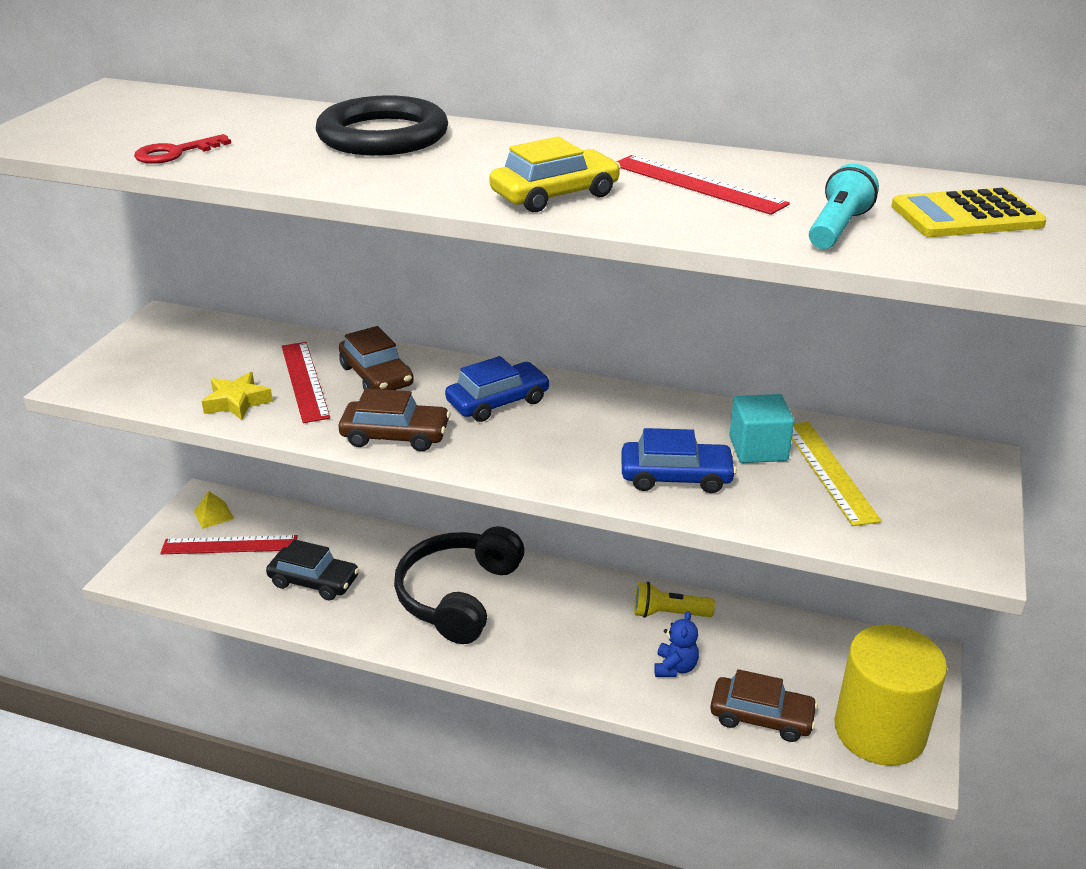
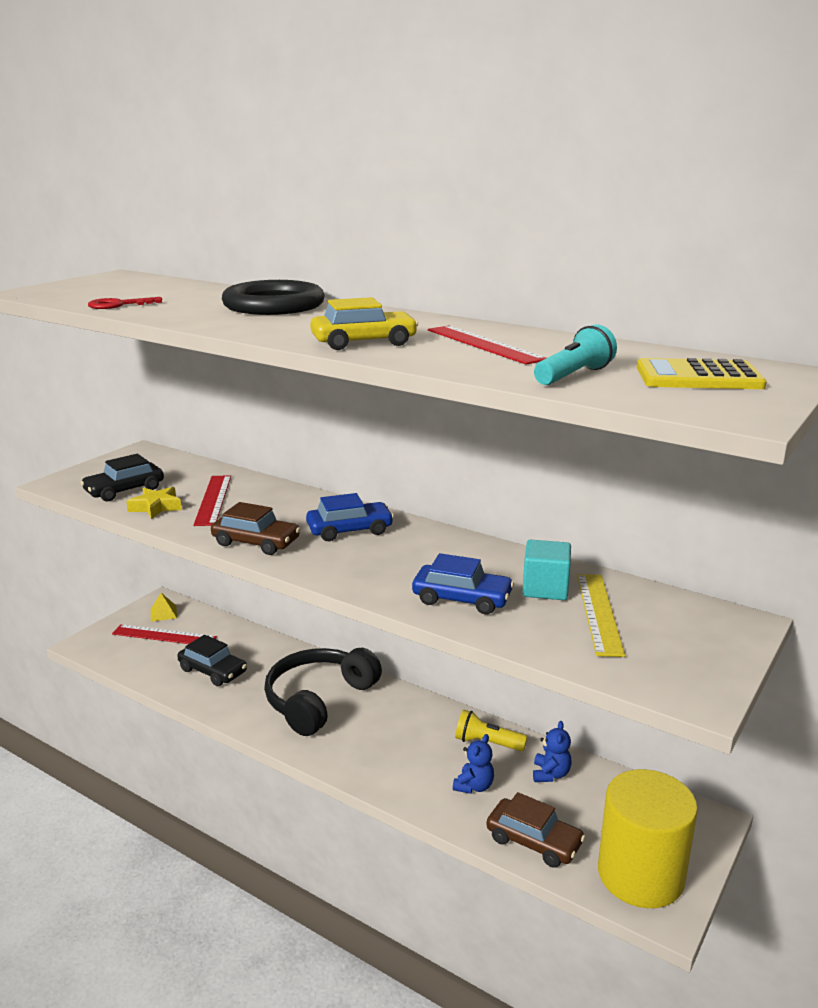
camera: 15 degrees right, 10 degrees down
(179, 382) = (124, 490): none -> black car
(377, 376) = (268, 503): brown car -> none
(749, 637) = (550, 774): none -> blue teddy bear

